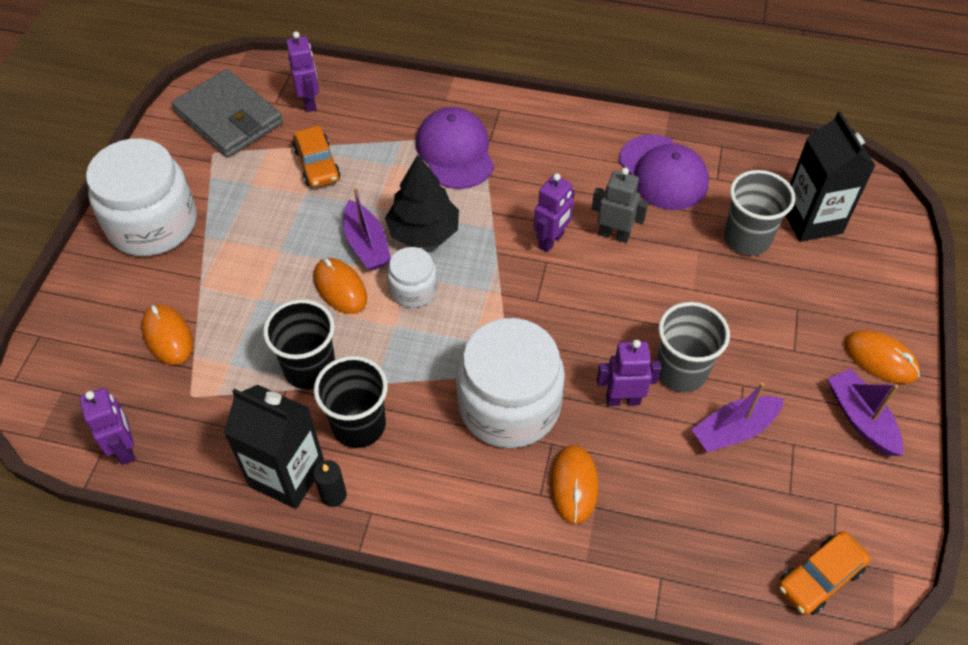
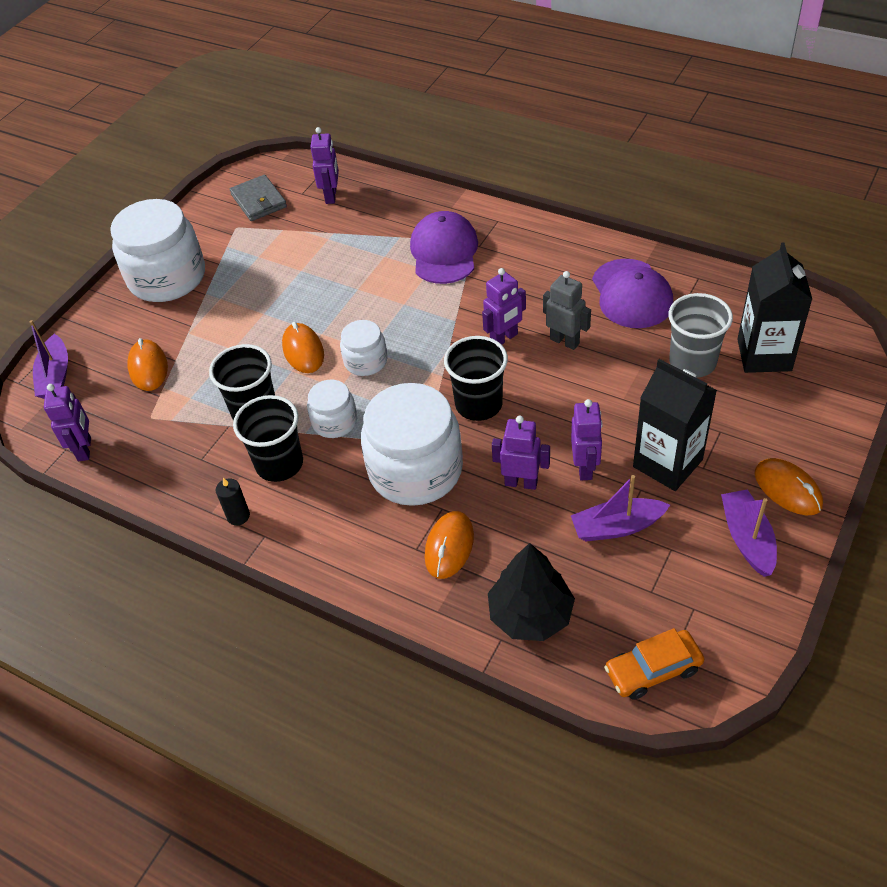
camera: 20 degrees right, 5 degrees down
(229, 118) = (259, 201): grey wallet -> grey wallet, size x0.64
(287, 475) = (206, 493): black carton -> black carton (667, 463)
(317, 164) = (319, 247): orange car -> none
(366, 245) = (338, 319): purple boat -> purple boat (56, 376)
(403, 365) = (334, 422): none -> white jar
(423, 232) = (392, 315): black tree -> black tree (530, 614)
(550, 319) = (478, 404): none -> black cup
(681, 371) = (585, 467): grey cup -> purple robot

